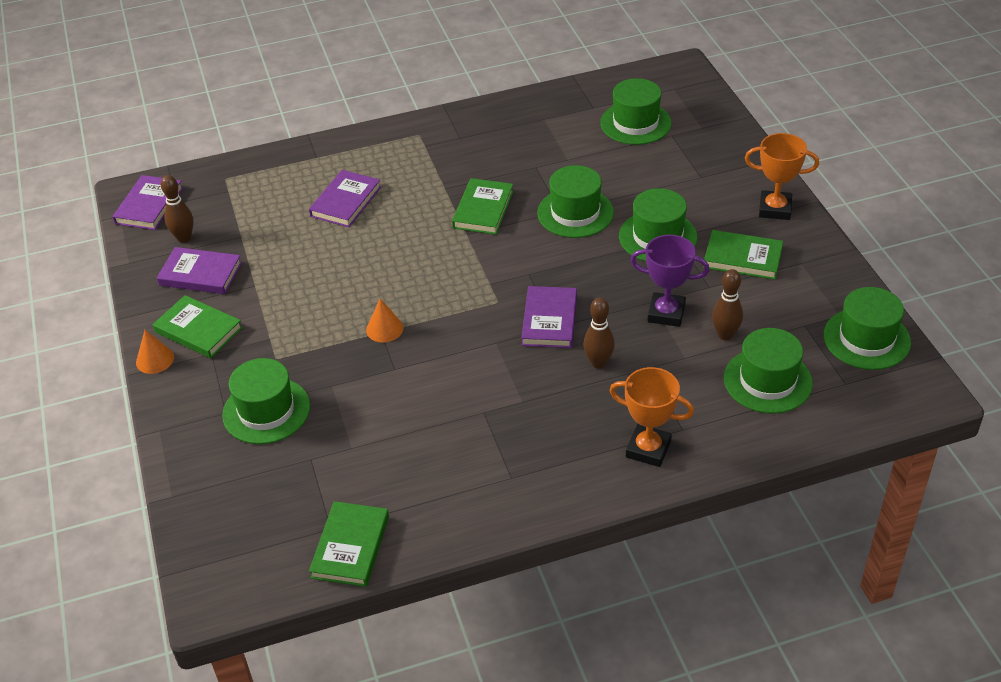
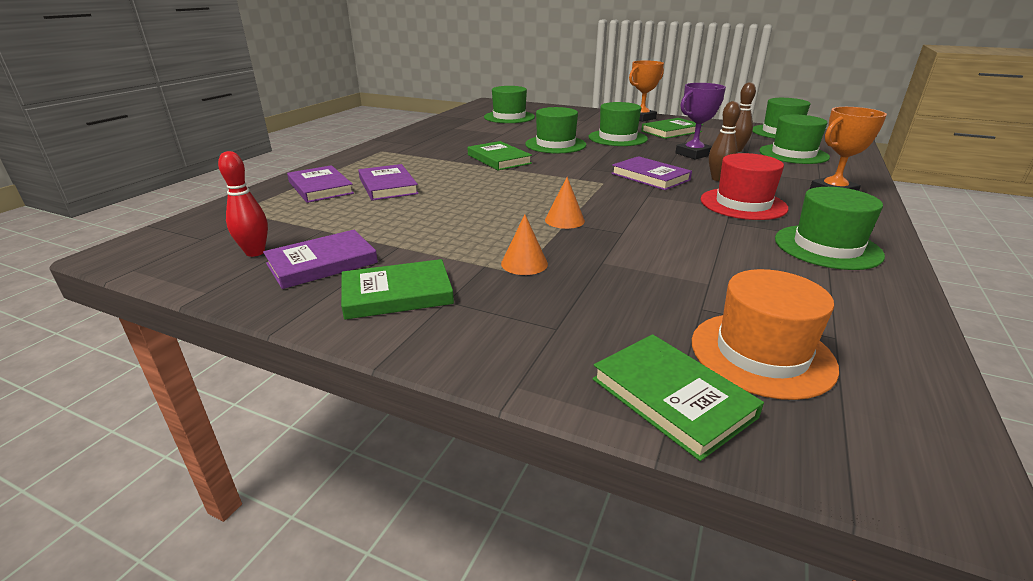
camera: 50 degrees left, 15 degrees down
(149, 205) = (166, 251): purple book -> purple book (320, 188)
(155, 359) = (387, 338): orange cone -> orange cone (524, 263)
(184, 238) = (255, 252): brown bowling pin -> red bowling pin
(266, 411) = (590, 304): green hat -> green hat (827, 247)
(278, 504) = (761, 354): none -> orange hat
(351, 547) = (879, 336): green book -> green book (672, 397)
(541, 405) = (743, 204): none -> red hat

